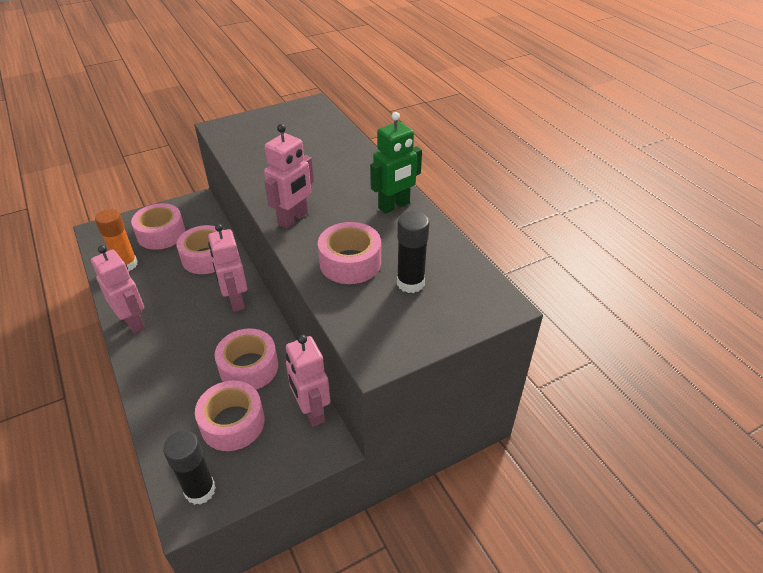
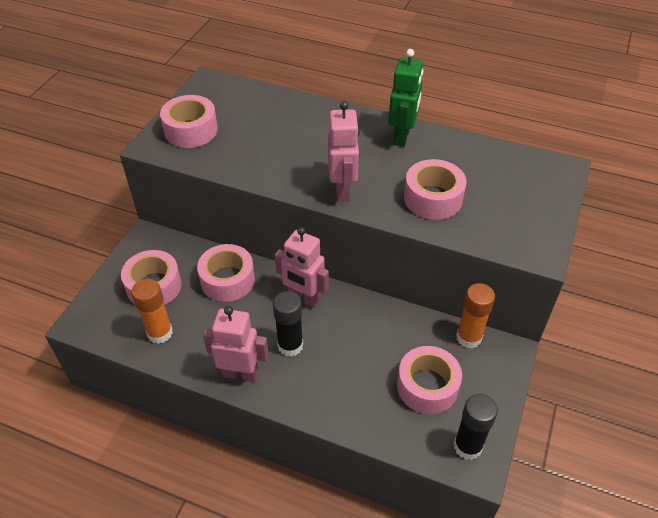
camera: 40 degrees left, 5 degrees up
(249, 367) = (384, 340): pink tape -> pink tape (191, 130)
(311, 411) = (468, 338): pink robot -> orange glue stick
(410, 283) = (492, 188): black glue stick -> black glue stick (290, 345)

